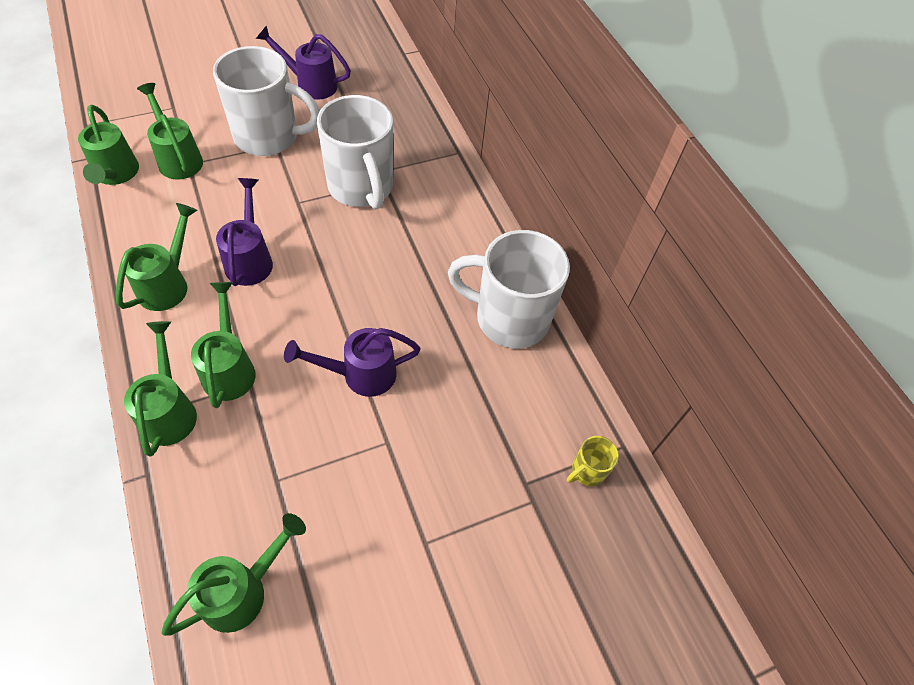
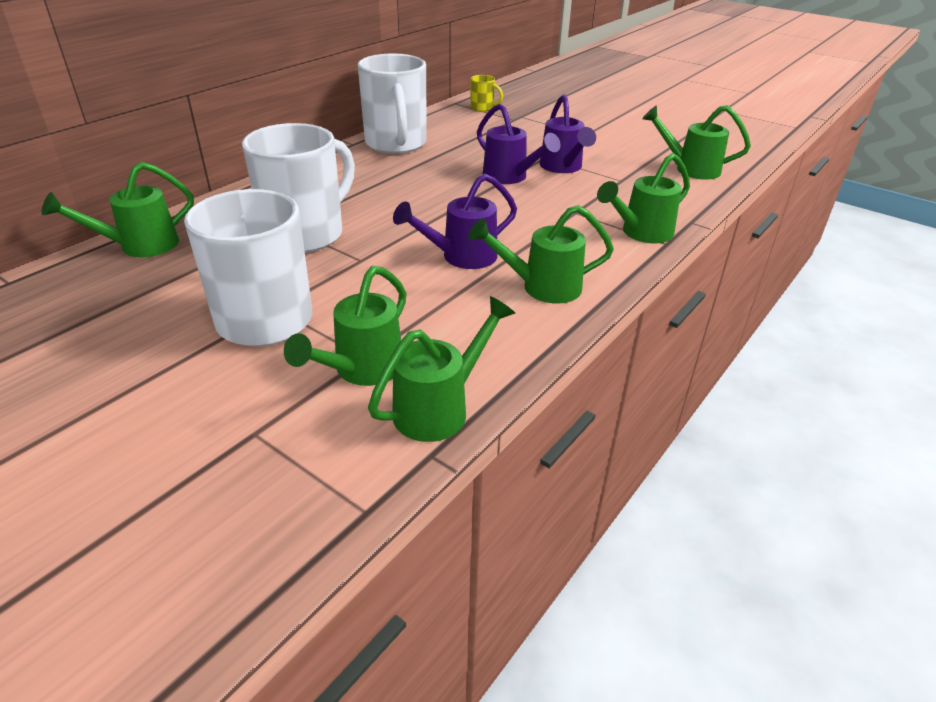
camera: 115 degrees left, 20 degrees down
(229, 368) = (575, 224): green watering can -> green watering can (140, 246)
(311, 84) = (122, 328): purple watering can -> purple watering can (563, 167)

